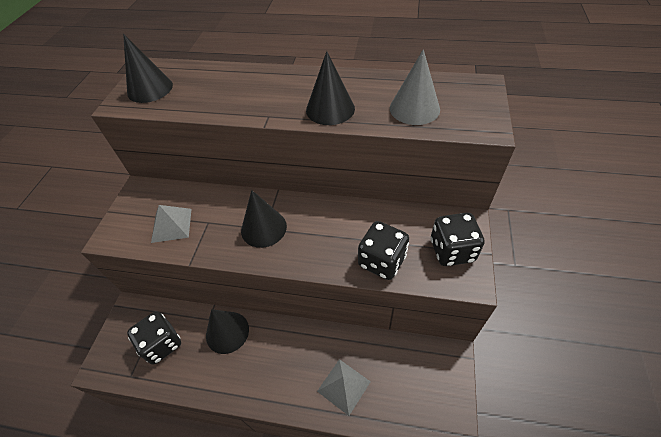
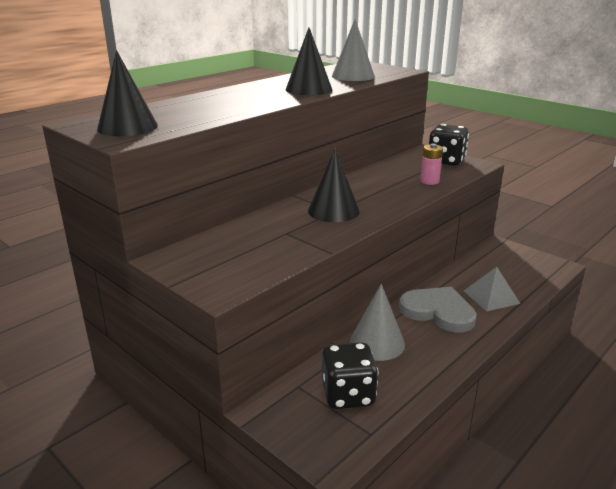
camera: 60 degrees left, 25 degrees down
(171, 225) = (261, 251): grey pyramid -> none
(227, 332) = (377, 343): black cone -> grey cone
(293, 354) = (438, 311): none -> grey heart
(382, 261) = (429, 181): black dice -> pink battery

